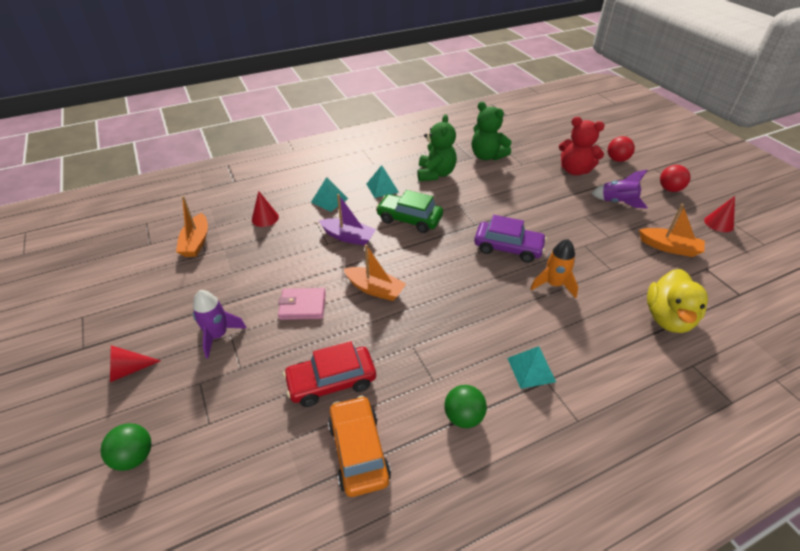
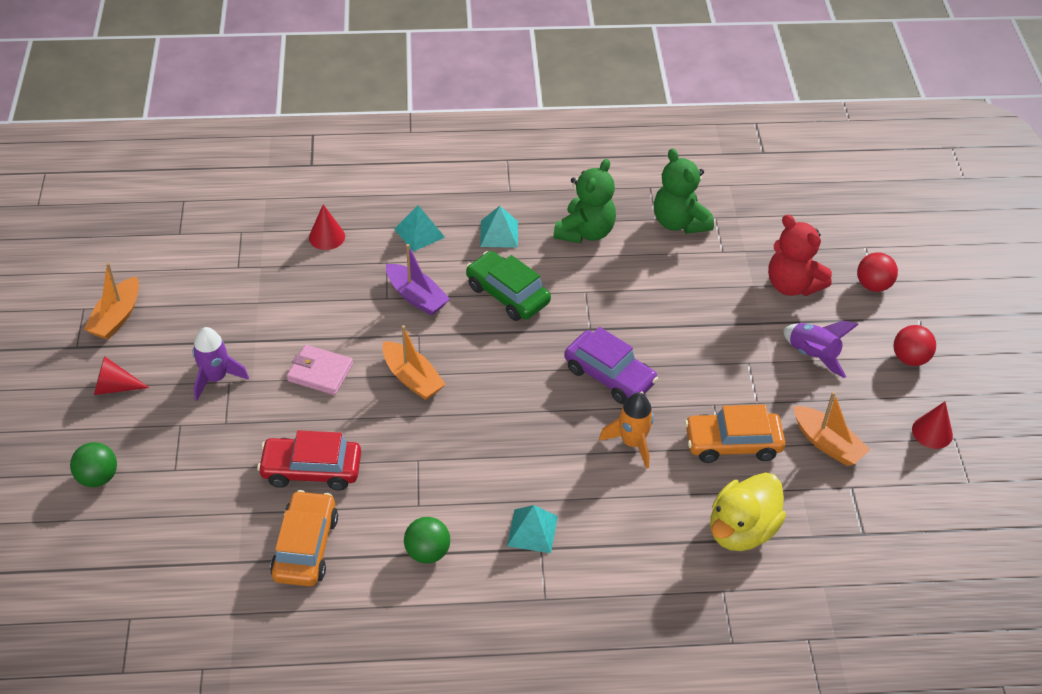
camera: 20 degrees right, 5 degrees up
(196, 242) = (232, 248): orange boat -> orange boat (116, 317)
(615, 265) = (732, 443): none -> orange car

